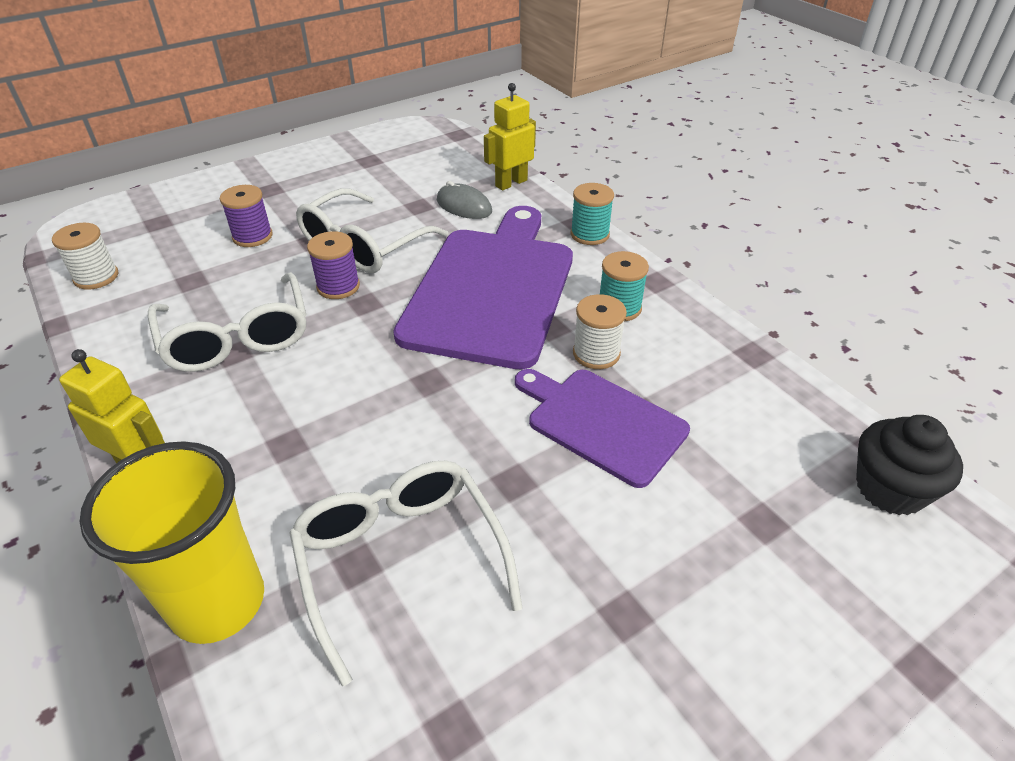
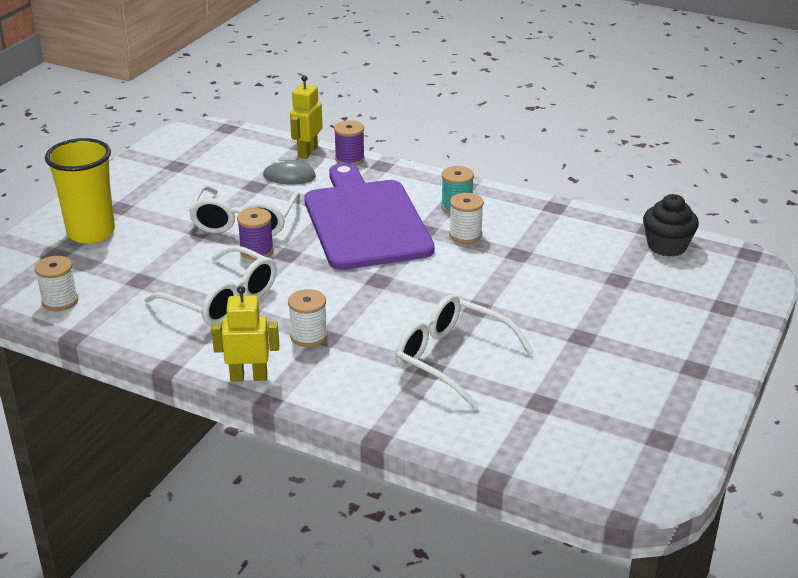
camera: 30 degrees left, 10 degrees down
(218, 602) = (373, 408): yellow cup -> yellow cup (91, 233)
(252, 236) = (150, 241): purple spool -> purple spool (349, 159)
(268, 433) = (308, 336): none -> white spool
(589, 234) = (397, 170): turquoise spool -> none
(601, 422) = (500, 266): purple cutting board -> none

